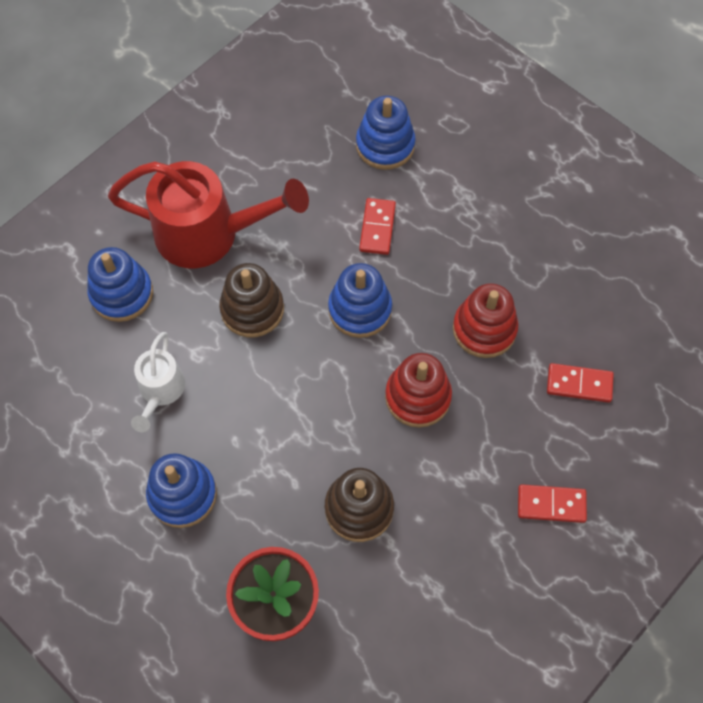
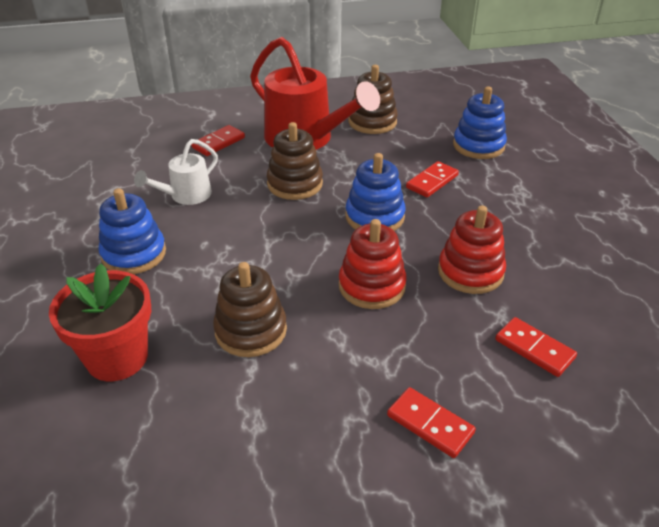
camera: 35 degrees right, 25 degrees down
(122, 294) = (218, 143): blue stacking toy -> red domino
(255, 165) = (372, 122): none -> brown stacking toy

